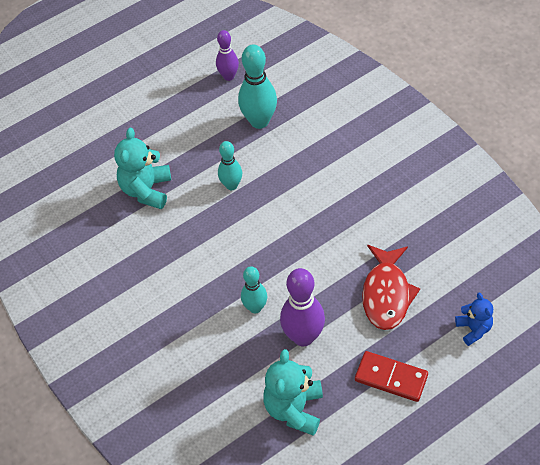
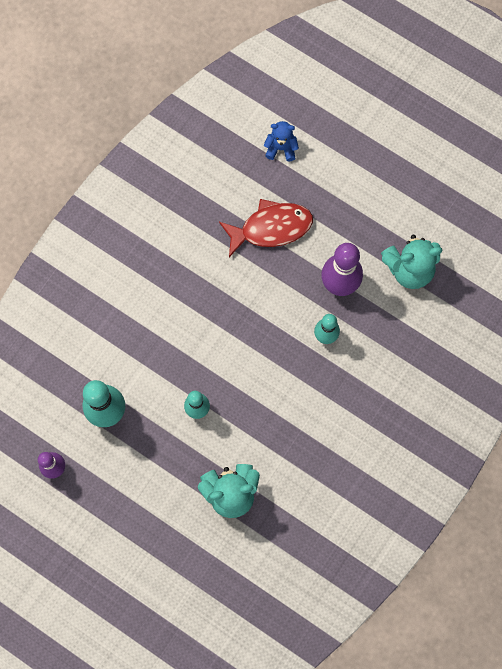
camera: 115 degrees left, 20 degrees up
(391, 378) = (352, 201): red domino -> none
(473, 329) = (281, 148): blue teddy bear -> blue teddy bear turned 45 degrees clockwise

